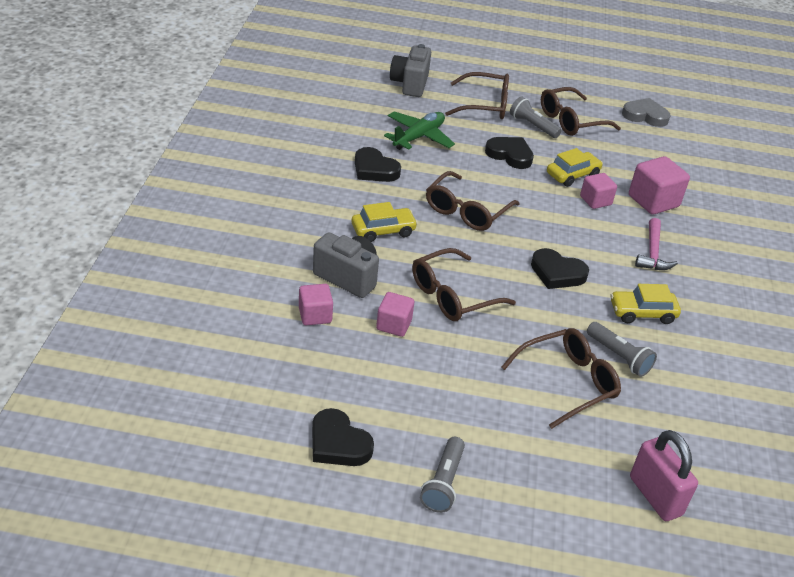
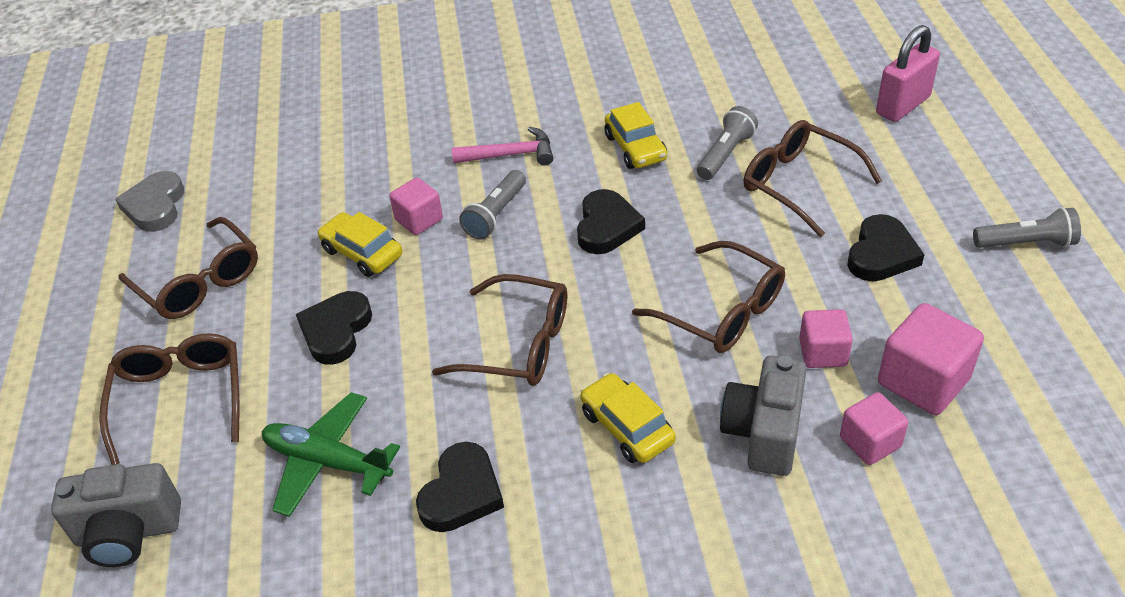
camera: 100 degrees left, 5 degrees up
(338, 443) = (1057, 342): black heart -> black heart (881, 254)
(533, 126) = (232, 323): grey flashlight -> grey flashlight (496, 215)
(653, 201) = (392, 169): pink cube -> pink cube (923, 381)

